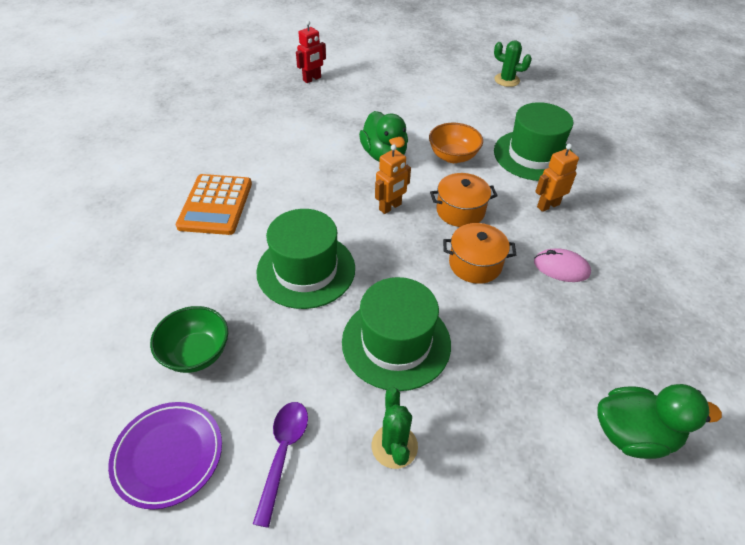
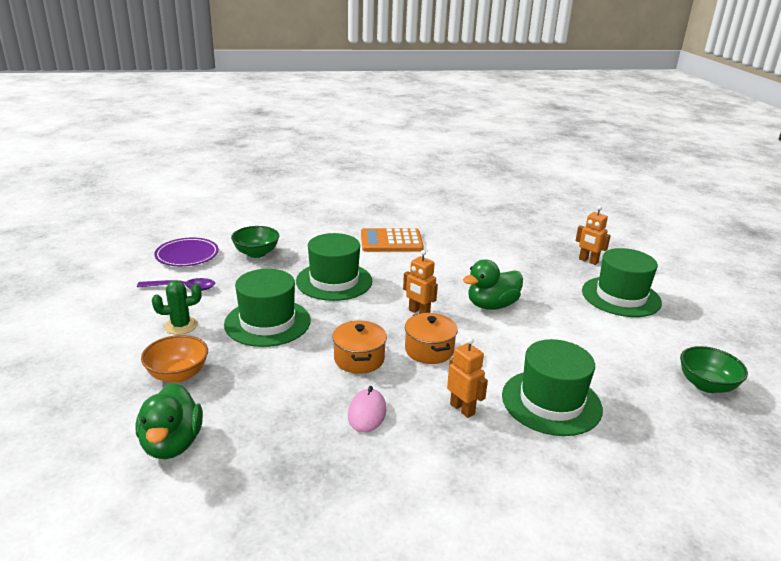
camera: 80 degrees right, 20 degrees down
(312, 79) = (588, 261): red robot -> orange robot
(381, 80) = (621, 296): none -> green hat
(453, 156) = (513, 345): orange bowl -> orange bowl (178, 374)
(507, 80) = (706, 385): green cactus -> green bowl

